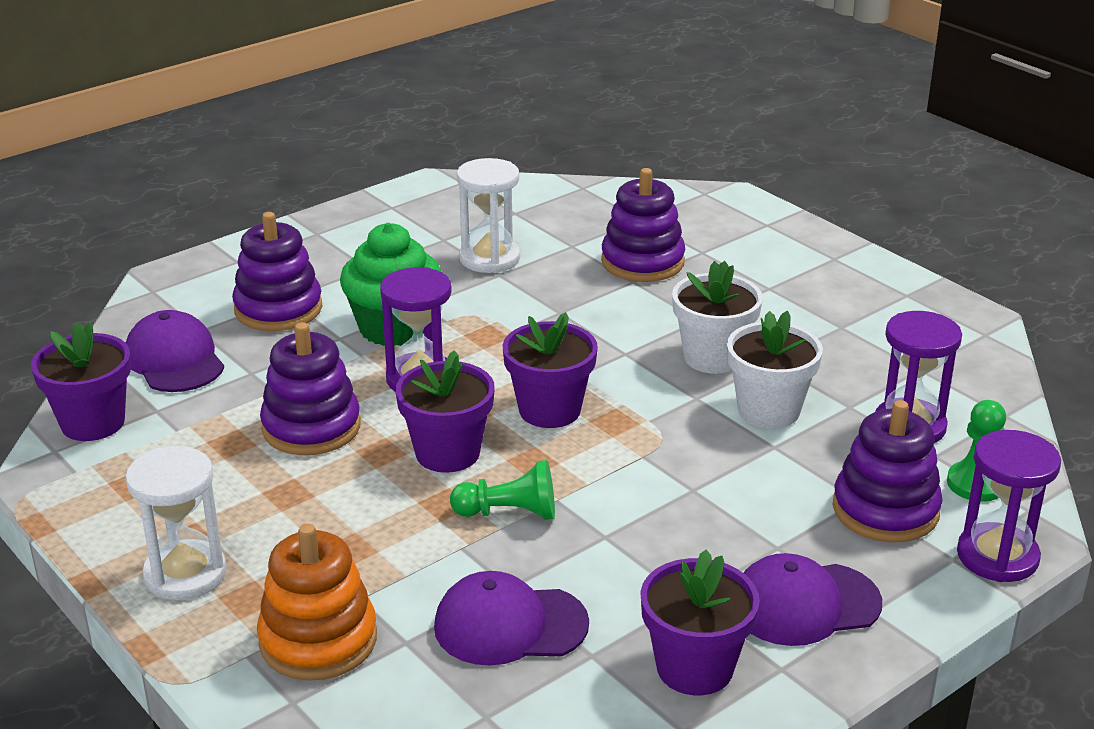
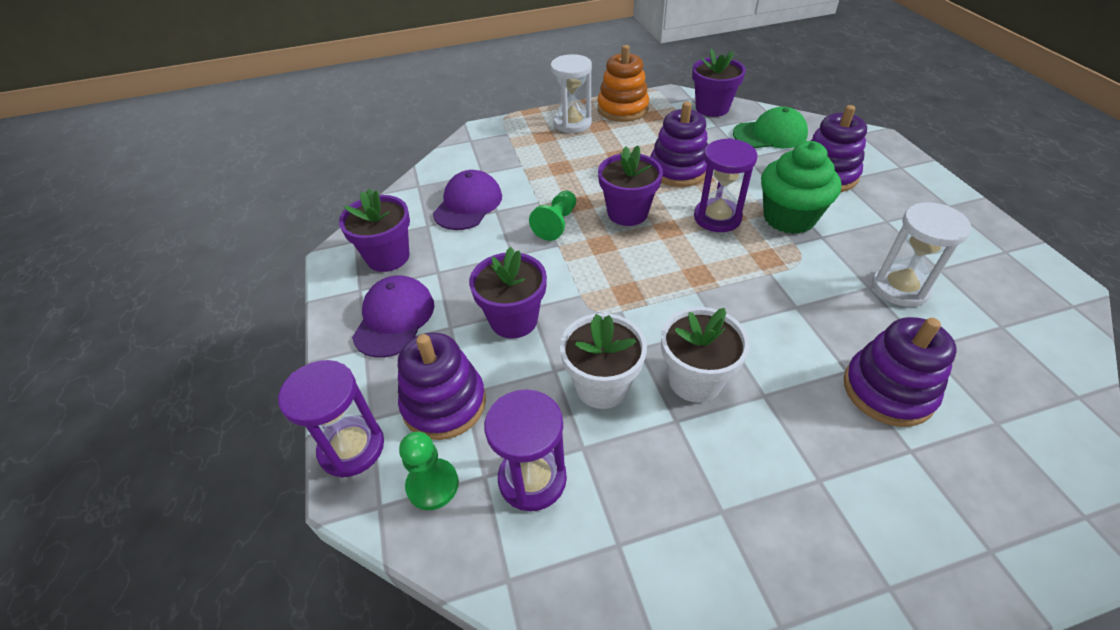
camera: 115 degrees right, 15 degrees up
(174, 360) = (770, 134): purple cap -> green cap
(318, 640) = (502, 150): orange stacking toy -> orange stacking toy (622, 109)
(549, 410) = (655, 265): purple flower pot -> purple flower pot (514, 320)

